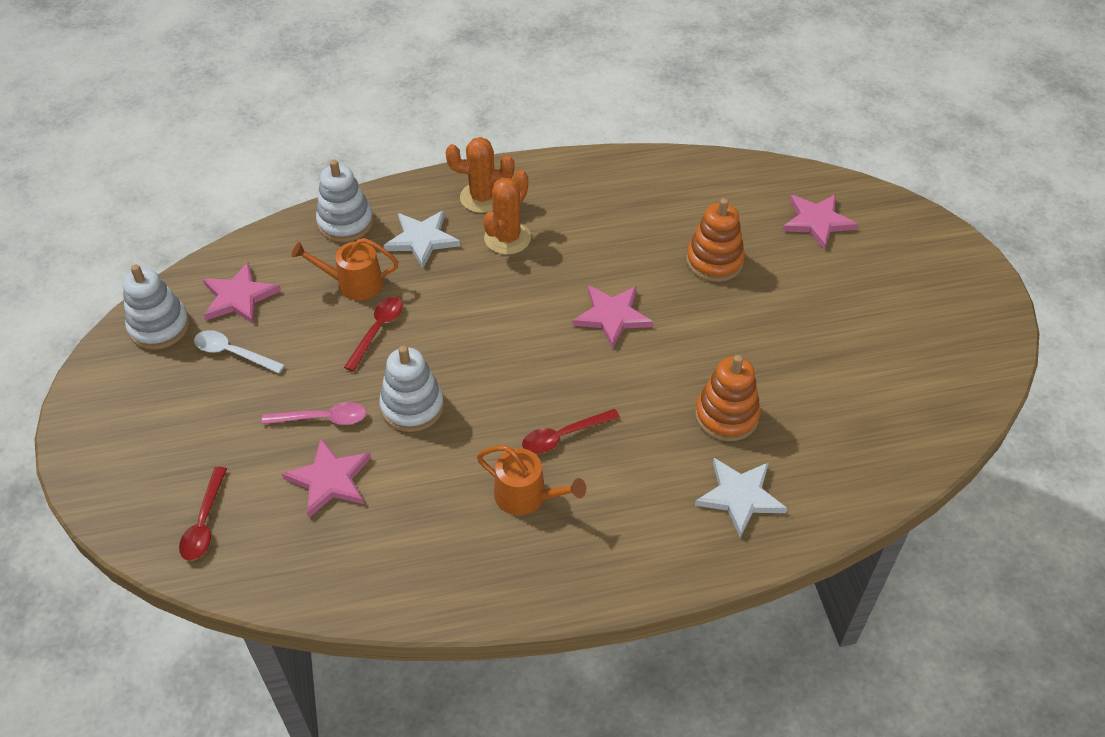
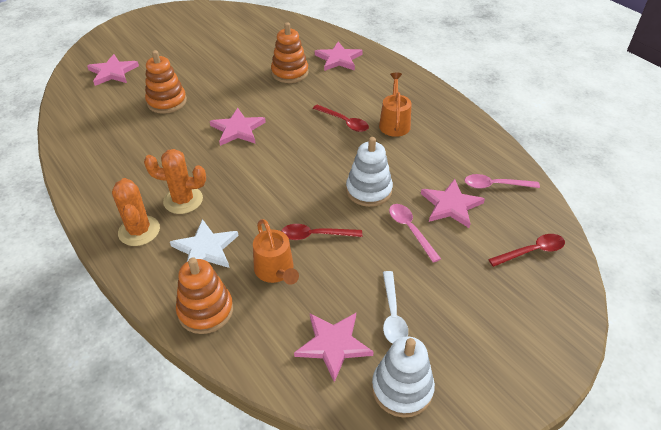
camera: 115 degrees left, 5 degrees down
(327, 551) = (495, 185): none -> pink spoon
(345, 223) = (205, 310): white stacking toy -> orange stacking toy
(740, 497) = (338, 59): white star -> pink star

